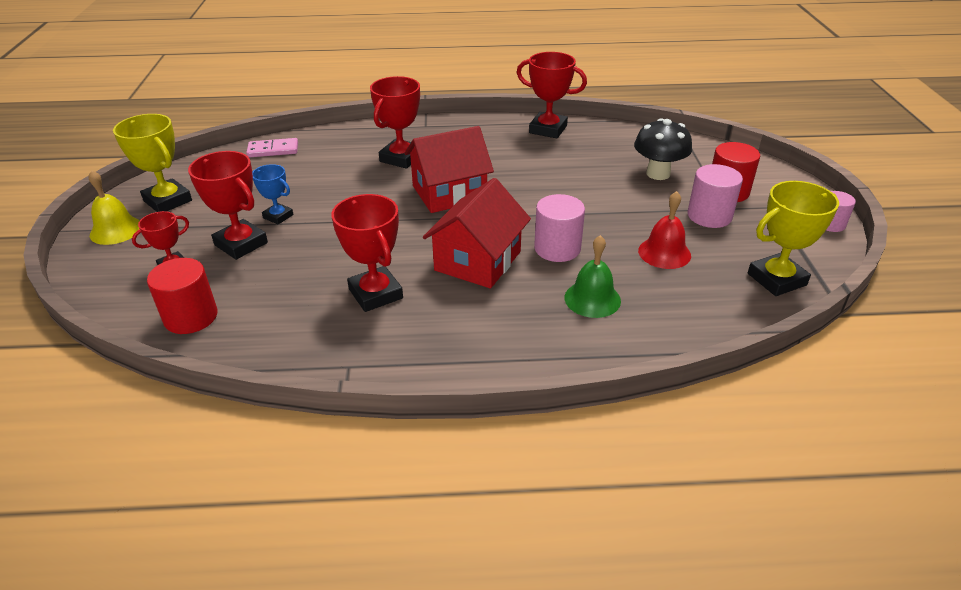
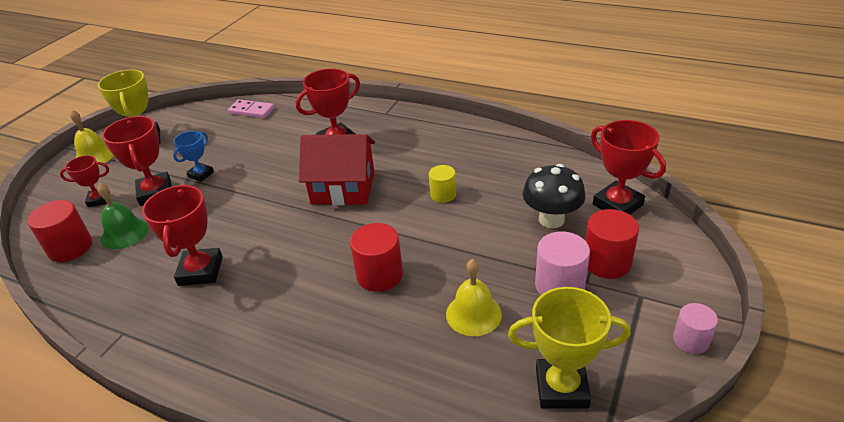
camera: 30 degrees right, 0 degrees up
(278, 216) = (201, 174): blue trophy -> blue trophy turned 60 degrees clockwise
(478, 261) = (303, 265): red house -> none
(548, 129) = (488, 141): red trophy -> red trophy (617, 205)
(549, 177) = (443, 194): none -> yellow cylinder
(557, 248) = (379, 275): pink cylinder -> red cylinder
(592, 299) = (360, 341): green bell -> green bell (124, 233)
(664, 253) = (473, 314): red bell -> yellow bell

